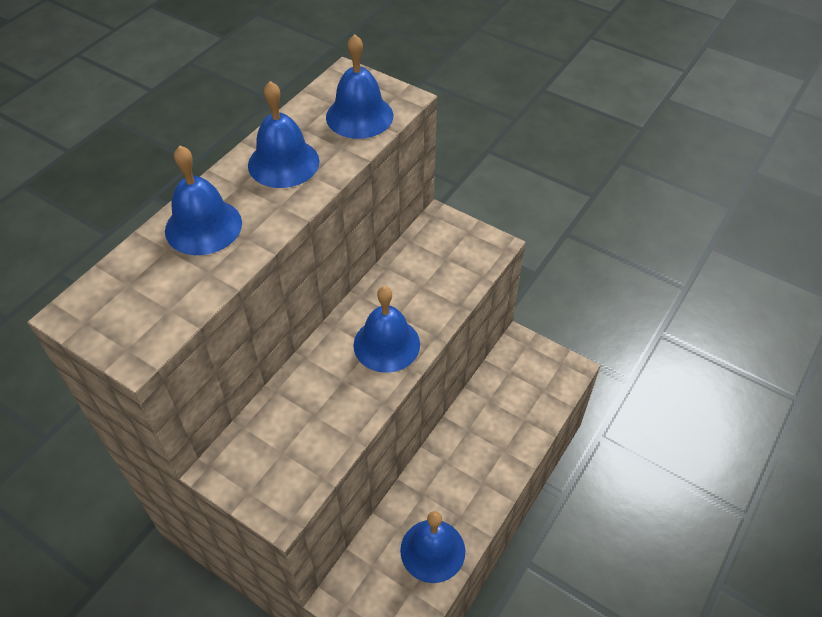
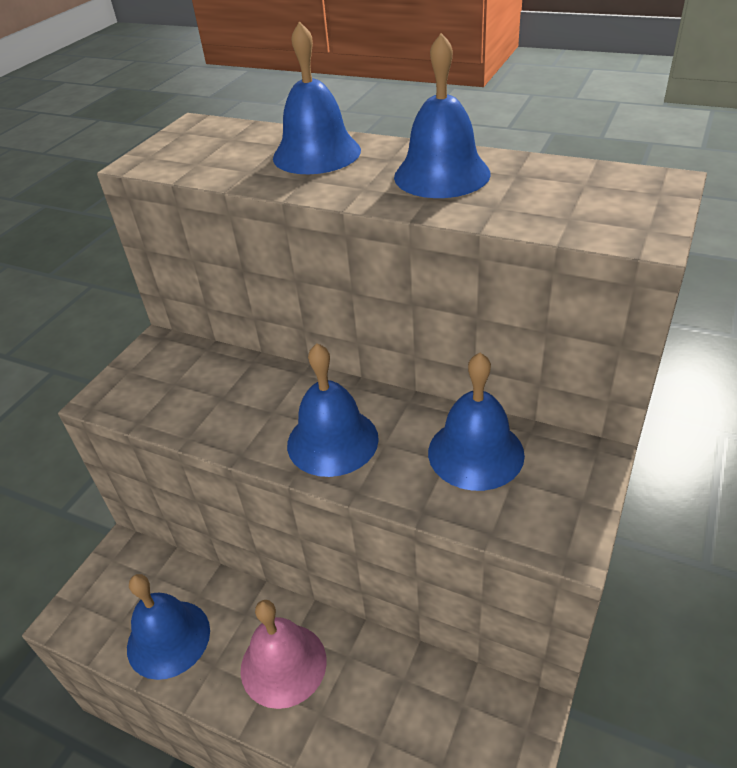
camera: 85 degrees right, 10 degrees down
(359, 116) = (572, 207): blue bell -> blue bell (475, 453)
(467, 470) = (283, 664): none -> pink bell

